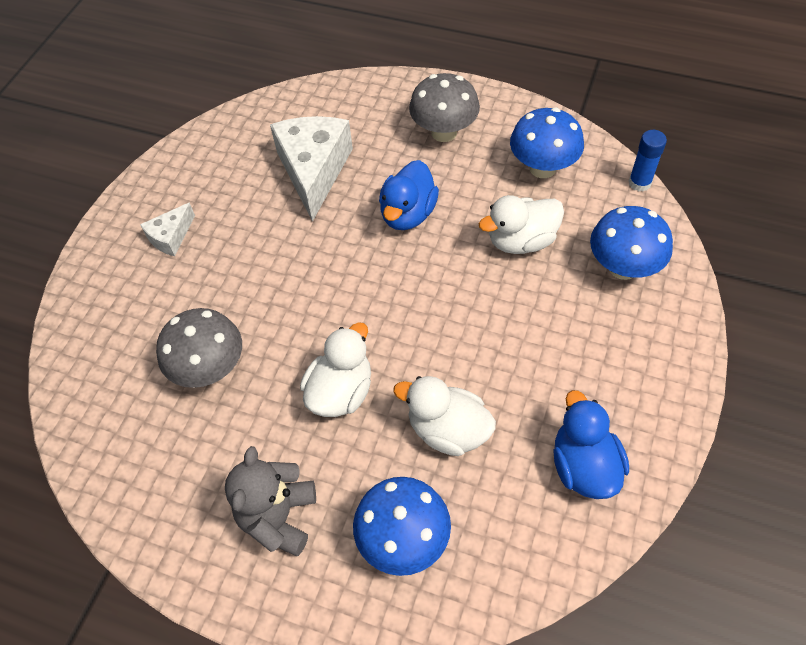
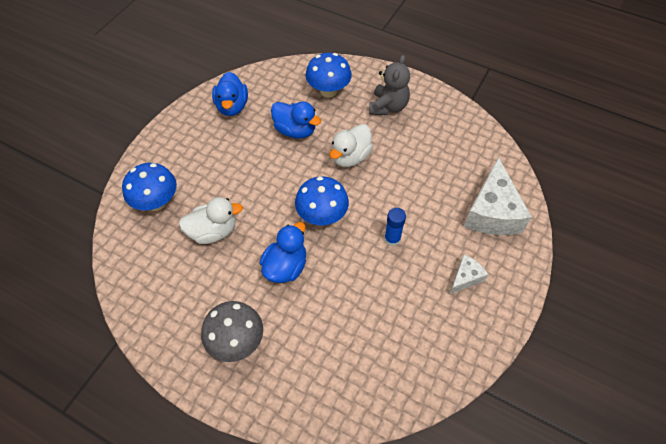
camera: 175 degrees left, 0 degrees up
(210, 369) = (428, 180): grey mushroom -> none
(314, 171) = (352, 321): white cheese -> white cheese (492, 212)
(448, 430) = (295, 130): white duck -> blue duck
(542, 168) = (172, 289): blue mushroom -> blue mushroom (322, 216)
(639, 183) = (109, 263): blue glue stick -> blue glue stick (392, 239)

